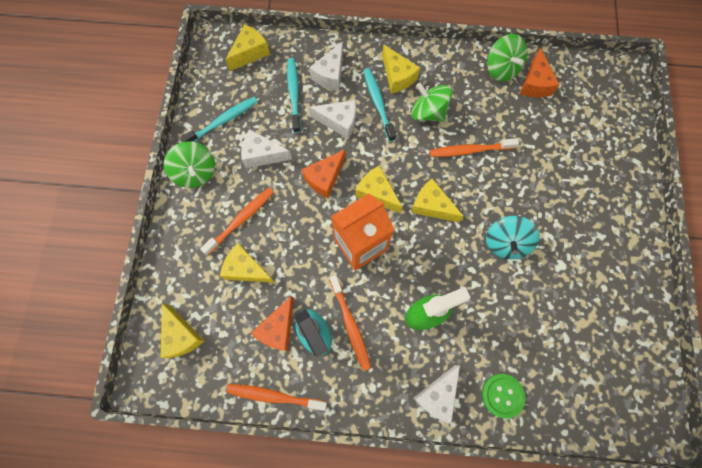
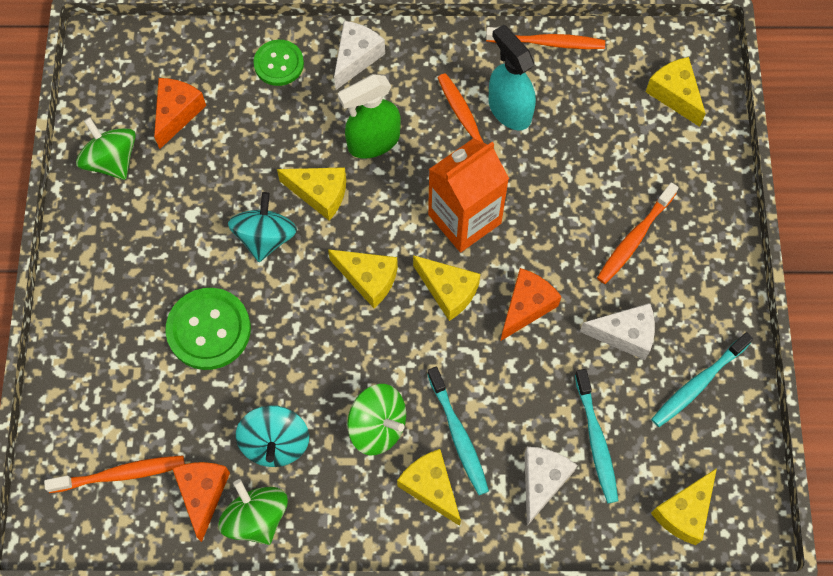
camera: 175 degrees right, 5 degrees down
(196, 172) = (716, 300): green spinning top -> green spinning top (112, 160)
(246, 269) = (612, 176): yellow cheese -> yellow cheese (320, 194)
(278, 328) = (557, 111): orange cheese -> orange cheese (177, 113)
(339, 122) = (517, 398): white cheese -> none
(470, 150) = (312, 368): orange toothbrush -> orange toothbrush (120, 474)
(492, 108) = (275, 443): none -> turquoise spinning top
(540, 180) = (209, 330): none -> green button

